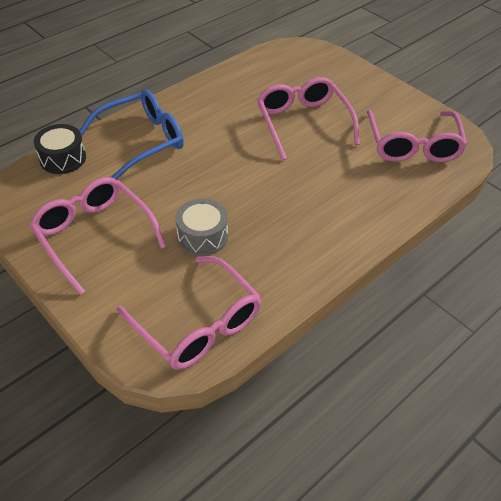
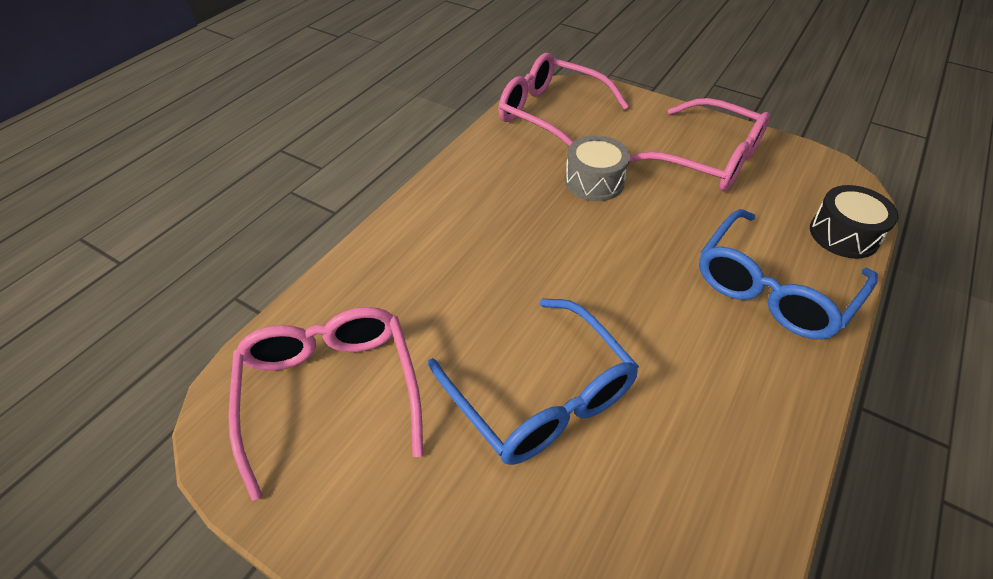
camera: 165 degrees right, 0 degrees up
(303, 123) = (541, 396): pink glasses -> blue glasses

